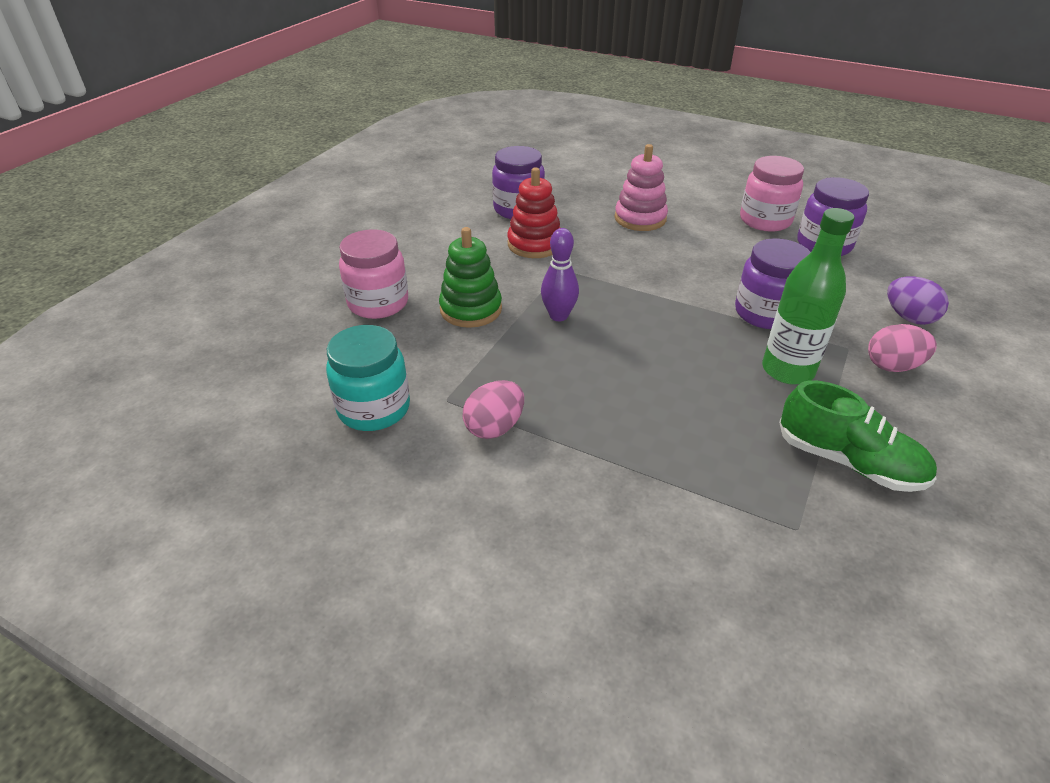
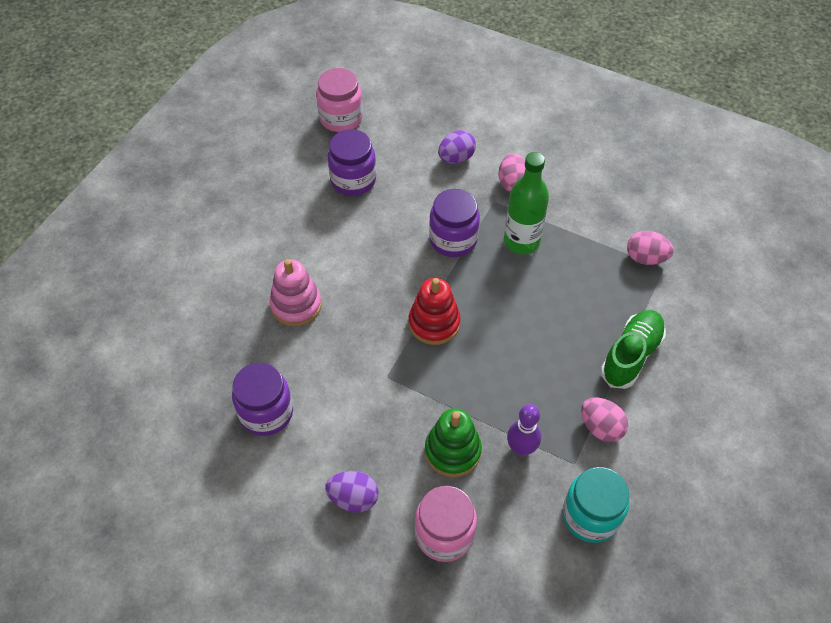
camera: 90 degrees left, 15 degrees up
(427, 253) = (353, 498): none -> purple egg
(534, 244) = (340, 398): red stacking toy -> red stacking toy (434, 323)
(558, 316) = (460, 381): purple bowling pin -> purple bowling pin (521, 448)
(765, 220) = (308, 210): pink jar -> pink jar (341, 118)
(811, 507) = (645, 258): none -> pink egg
(848, 462) = (606, 231): green shoe -> green shoe (631, 355)

